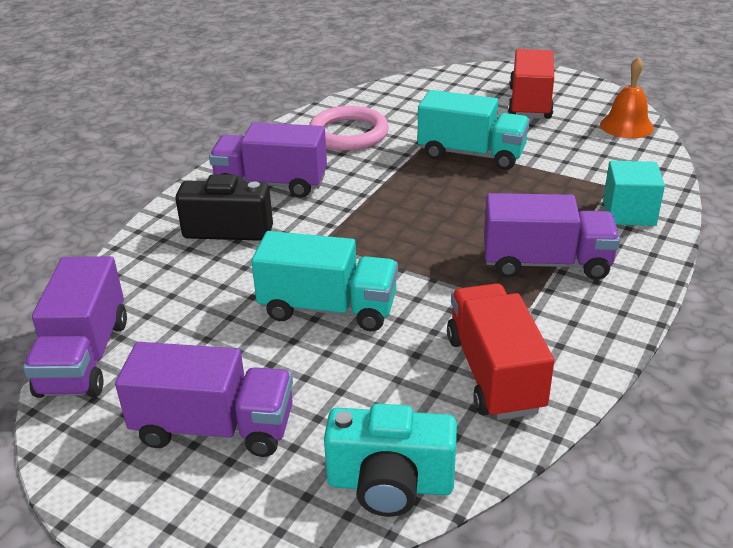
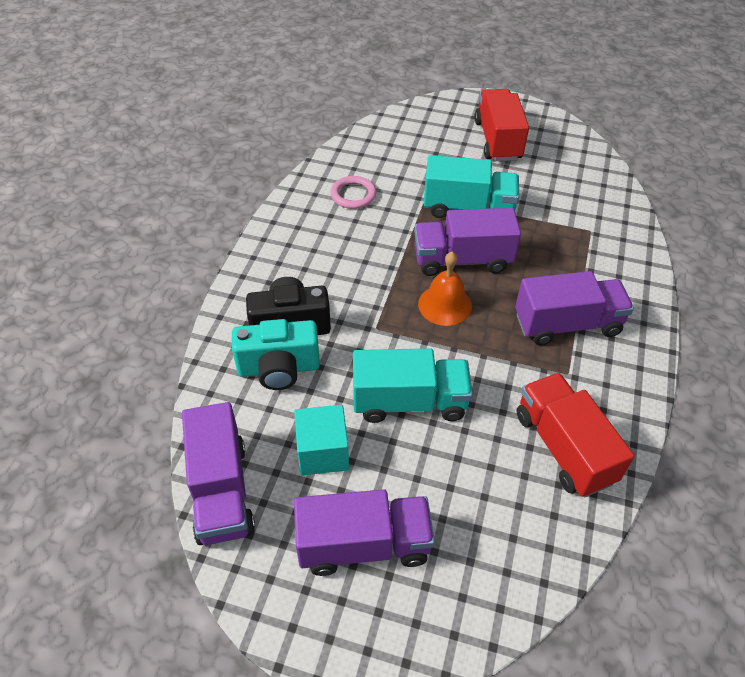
camera: 15 degrees left, 15 degrees up
(271, 184) = (307, 265): purple truck -> purple truck (462, 260)
(348, 133) = (353, 195): pink ring -> pink ring, size x0.63
(390, 484) = (522, 573): turquoise camera -> turquoise camera (279, 368)
(626, 126) = (585, 159): orange bell -> orange bell (445, 305)
(629, 212) = (614, 259): turquoise cube -> turquoise cube (322, 452)

